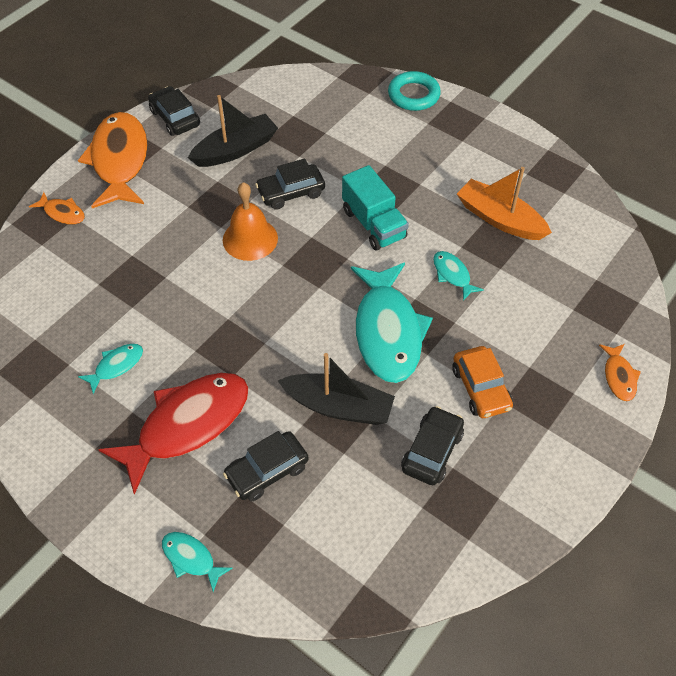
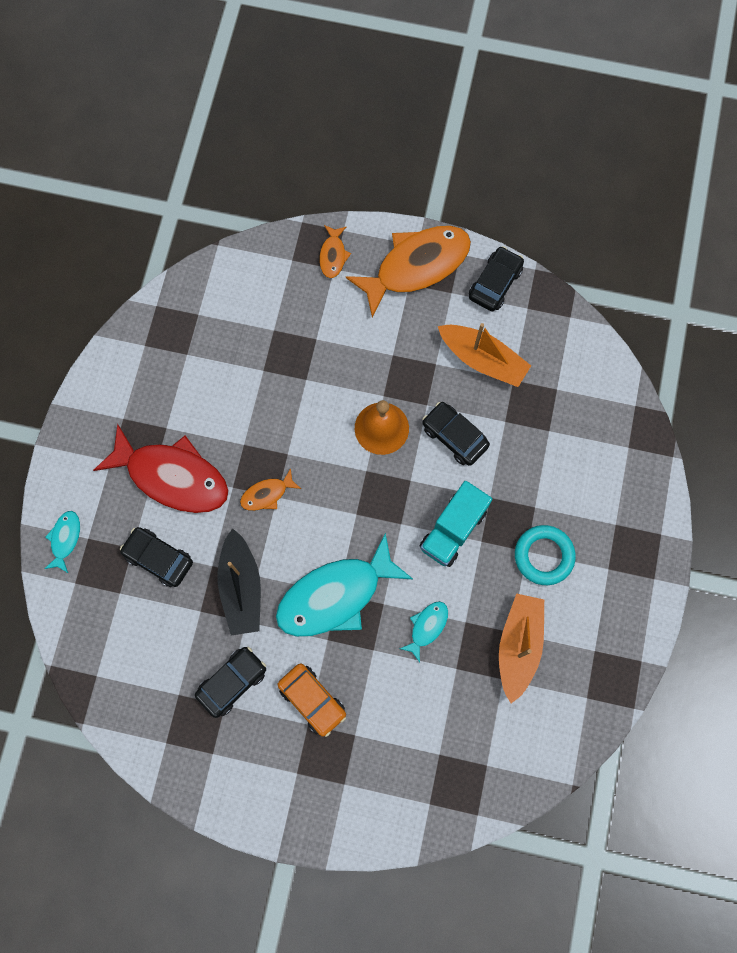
camera: 65 degrees right, 20 degrees up
(116, 366) = (201, 391): turquoise fish -> none
(235, 150) = (482, 360): black boat -> orange boat
(413, 95) = (649, 493): turquoise ring -> turquoise ring (543, 556)
(432, 451) = (232, 682): black car -> black car turned 45 degrees counterclockwise
(481, 388) = (312, 700): orange car -> orange car turned 90 degrees counterclockwise
(619, 376) = (380, 820): orange fish -> orange fish (267, 494)

